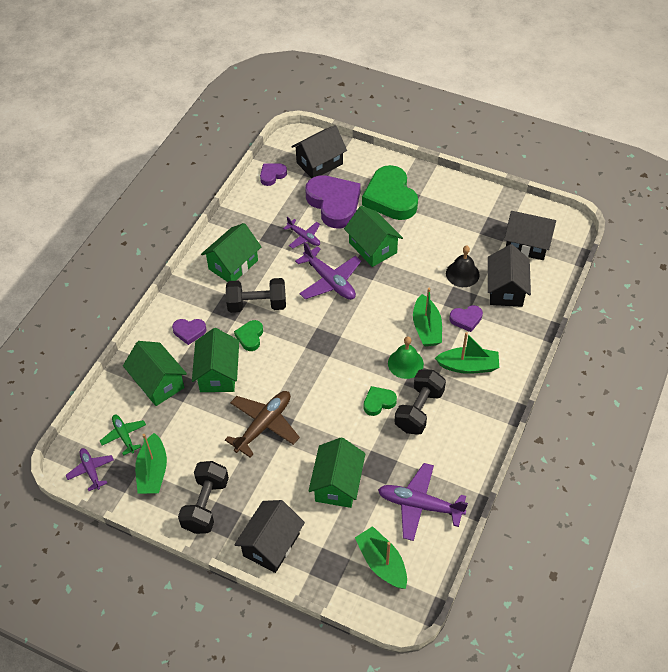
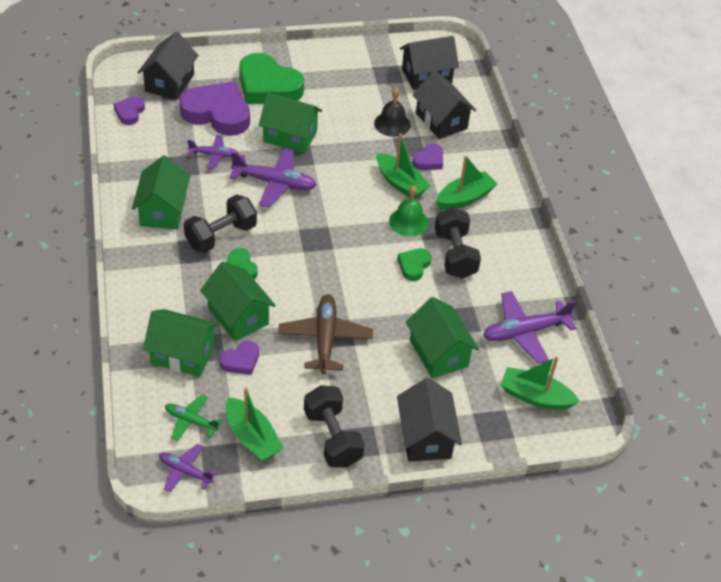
camera: 40 degrees left, 5 degrees down
(189, 332) = (173, 292): purple heart -> purple heart (241, 361)

